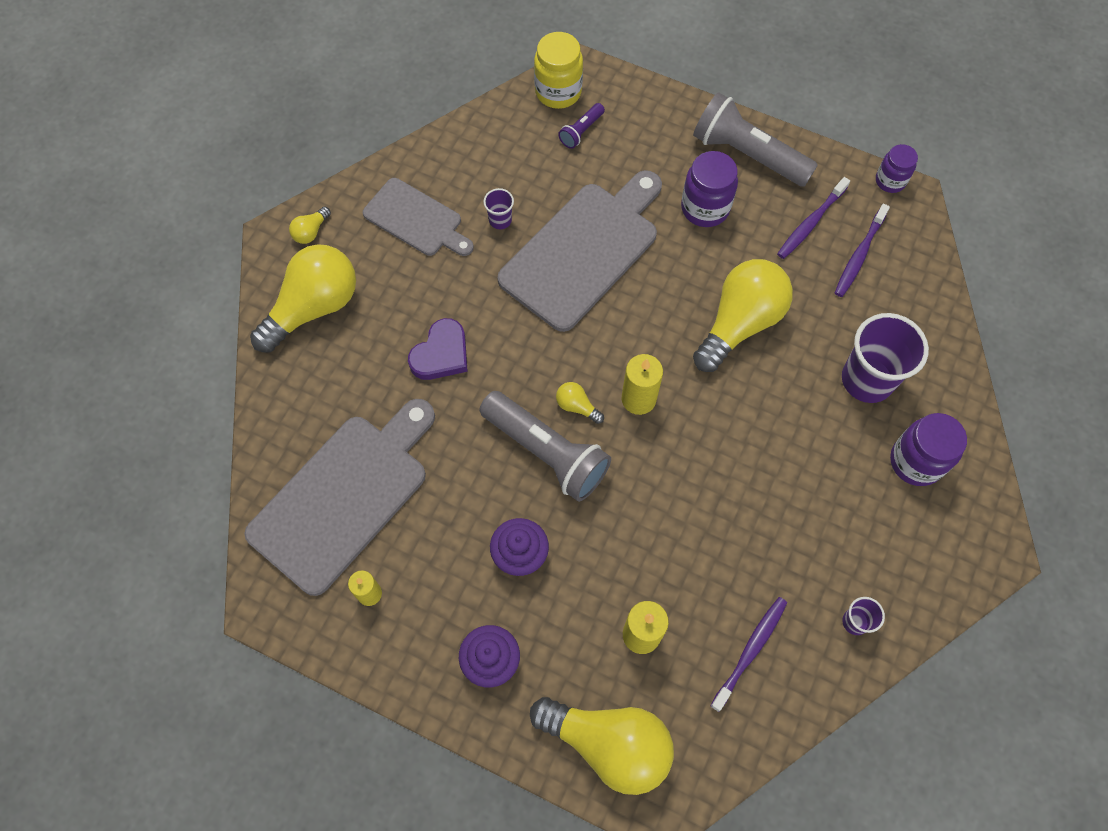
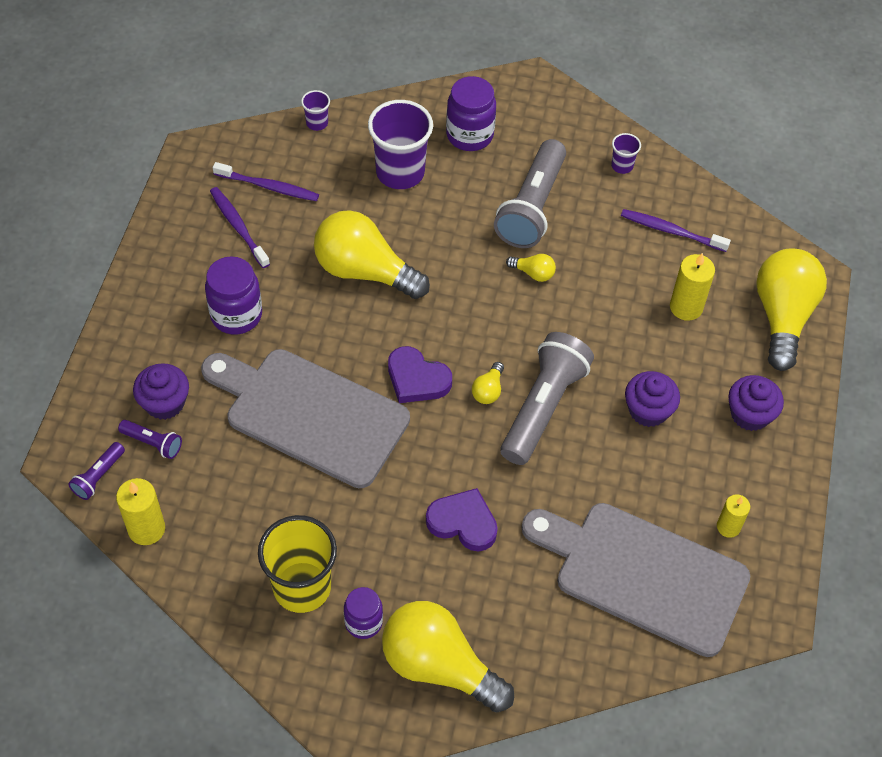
camera: 105 degrees left, 10 degrees down
(311, 231) = (340, 698): yellow light bulb -> yellow light bulb (533, 273)
(416, 219) = (302, 587): grey cutting board -> yellow cup
(500, 220) = (286, 501): purple cup -> purple cup (317, 123)
(558, 92) = (98, 476): yellow jar -> purple flashlight
(603, 346) = (417, 379): none -> purple heart
(620, 144) = (165, 403): none -> purple cupcake
(638, 399) = (466, 341): yellow candle -> yellow candle (146, 529)
(748, 154) = (161, 286): grey flashlight -> grey flashlight (531, 207)
(810, 223) = (238, 227): purple toothbrush -> purple toothbrush turned 150 degrees counterclockwise
(890, 181) = (177, 169): purple jar -> purple jar (363, 622)

